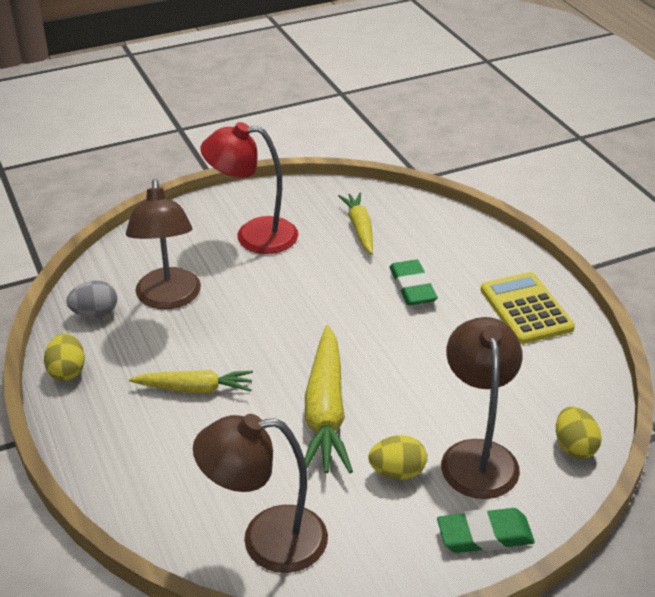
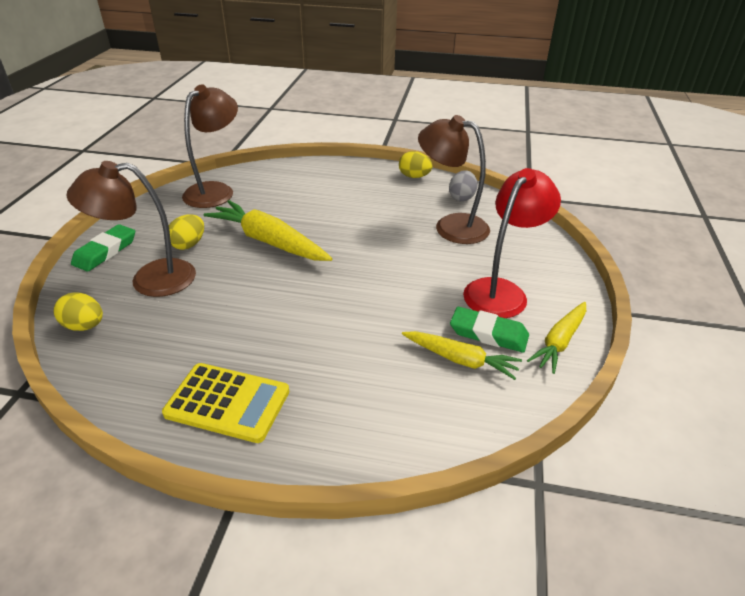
camera: 125 degrees right, 0 degrees up
(195, 389) = (349, 207): yellow carrot -> yellow carrot (559, 342)
(412, 287) = (340, 345): green eraser -> green eraser (488, 333)
(477, 455) = (150, 279): brown lamp -> brown lamp turned 135 degrees clockwise

